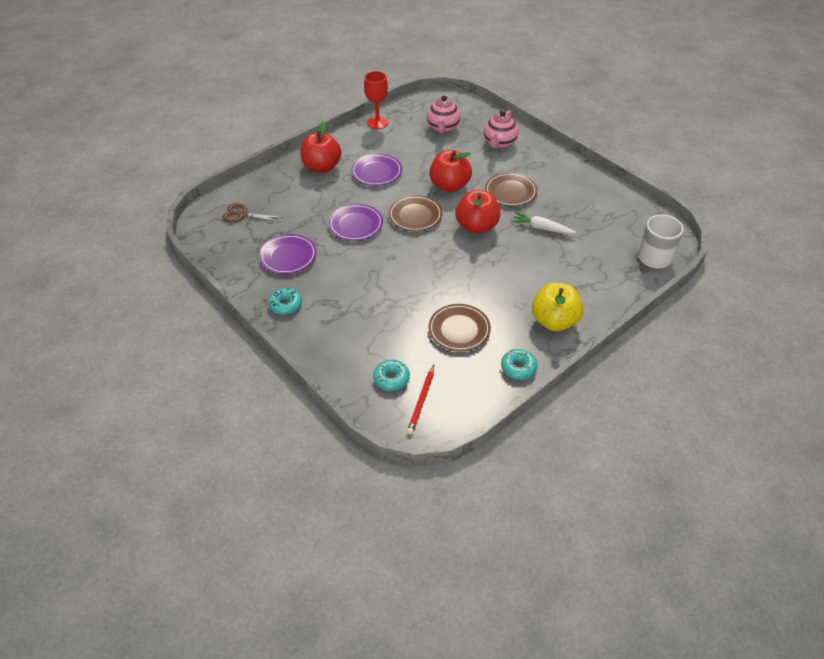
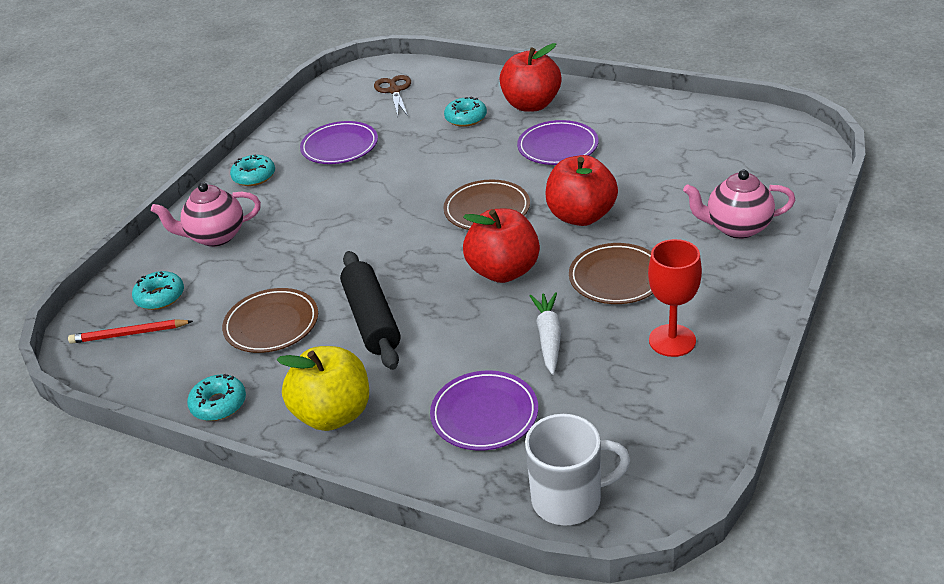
camera: 70 degrees right, 10 degrees down
(310, 195) = (466, 118): none -> turquoise donut
(356, 225) = (432, 171): purple plate -> purple plate (484, 414)
(377, 122) = (673, 108): red goblet -> red goblet (672, 340)
(443, 128) = (721, 163): pink teapot -> pink teapot (216, 237)
(484, 287) = (372, 320): none -> black rolling pin

